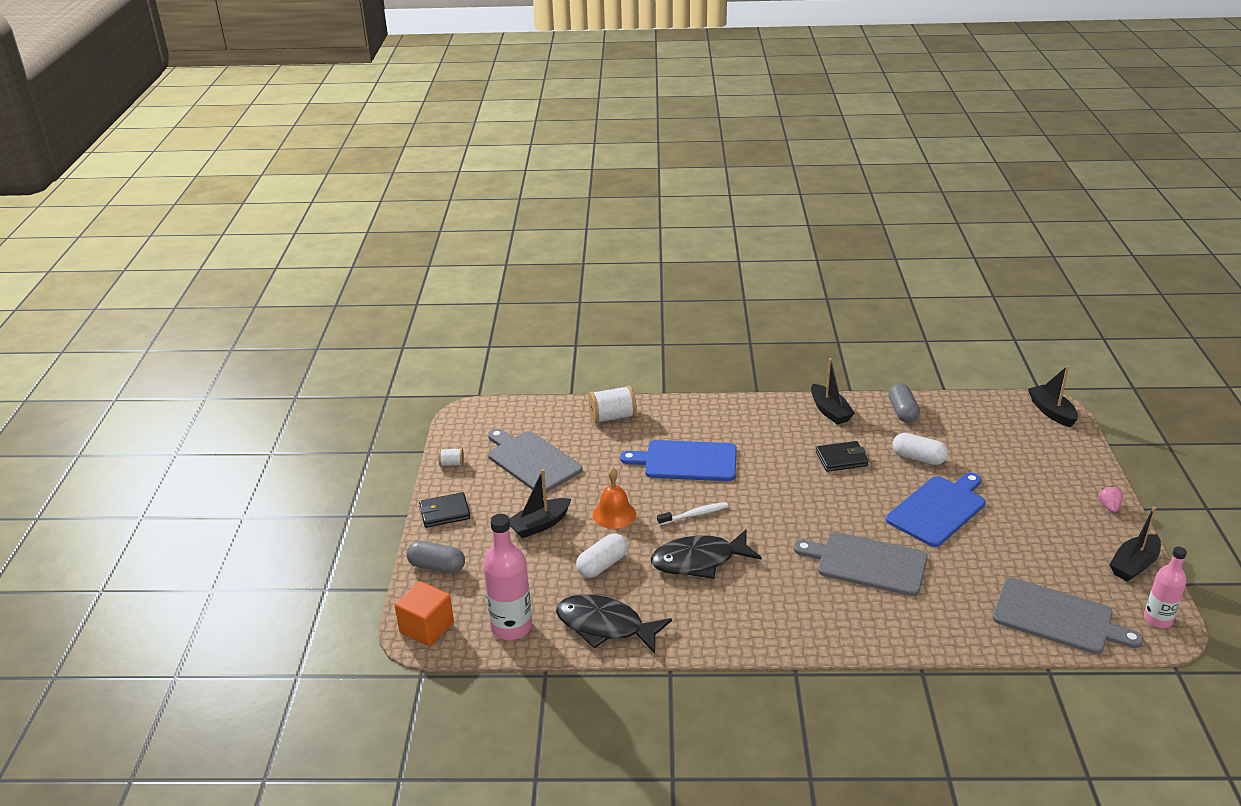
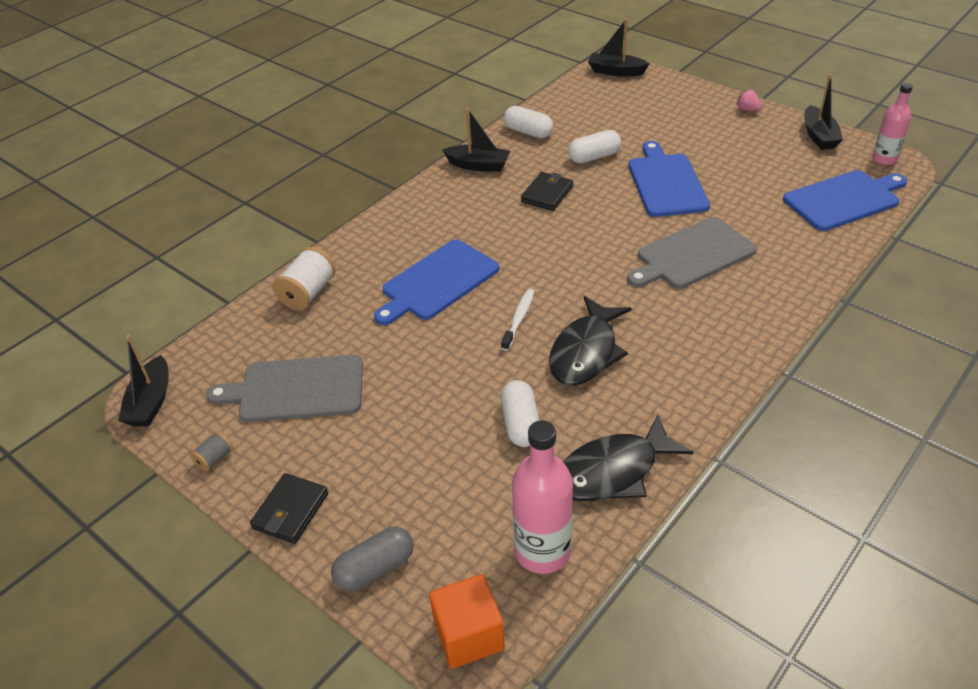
camera: 50 degrees left, 10 degrees up
(452, 464) = (214, 459): white spool -> grey spool
(540, 524) = (406, 438): black boat -> black boat (151, 402)
(614, 514) = (455, 373): orange bell -> none
(902, 412) = (528, 132): grey capsule -> white capsule
(1057, 617) = (844, 199): grey cutting board -> blue cutting board

